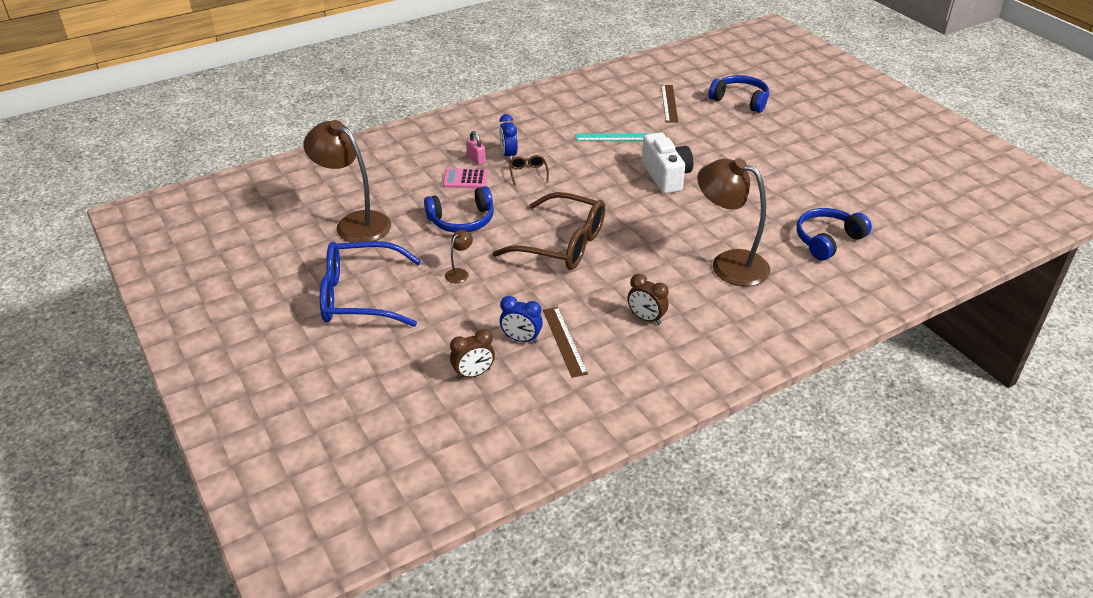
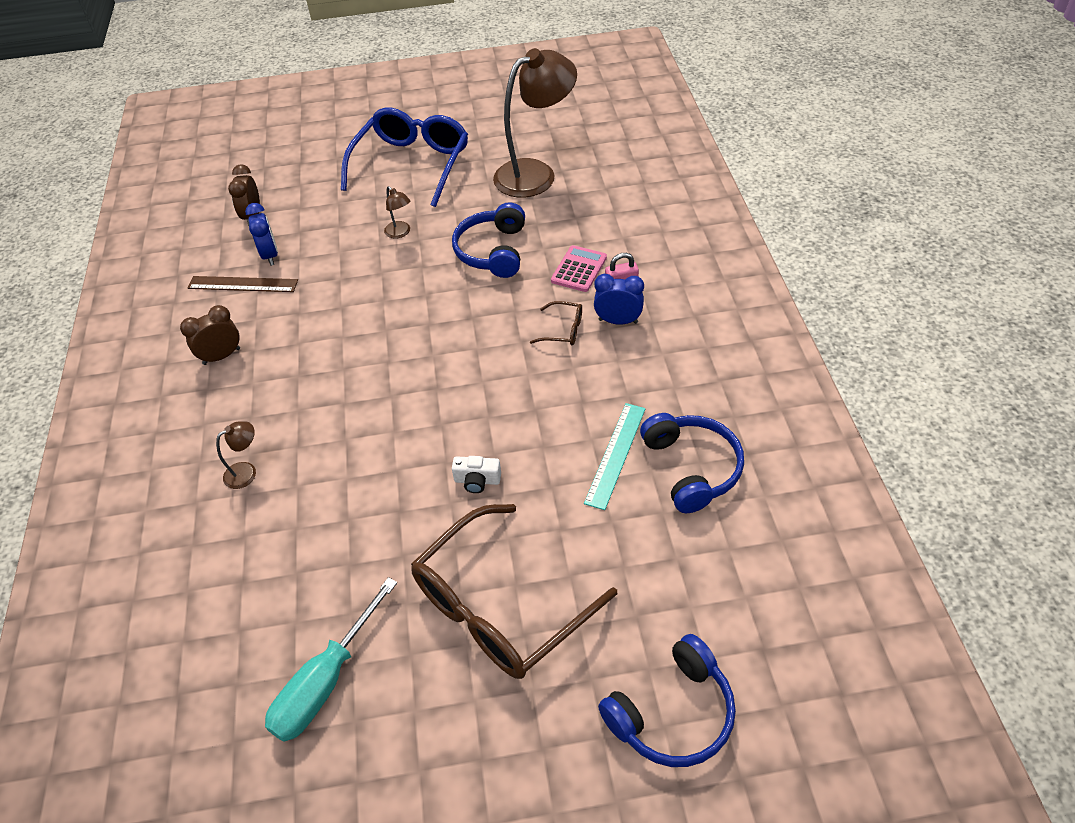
camera: 115 degrees right, 10 degrees up
(521, 339) = (270, 255): blue clock -> blue clock turned 120 degrees clockwise
(562, 244) = (394, 323): brown glasses -> brown glasses (499, 607)
(666, 176) = (477, 480): white camera -> white camera, size x0.46
(669, 103) = (701, 576): brown ruler -> none
(728, 264) = (246, 472): brown lamp -> brown lamp, size x0.41
(816, 189) = (325, 682): none -> turquoise screwdriver
(827, 240) = (205, 620): blue headphones -> blue headphones (692, 468)

